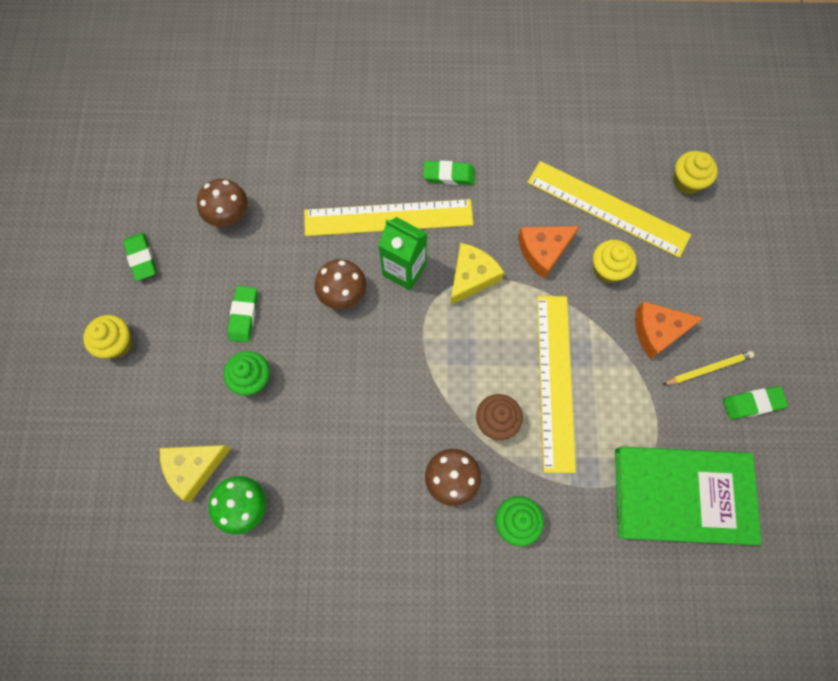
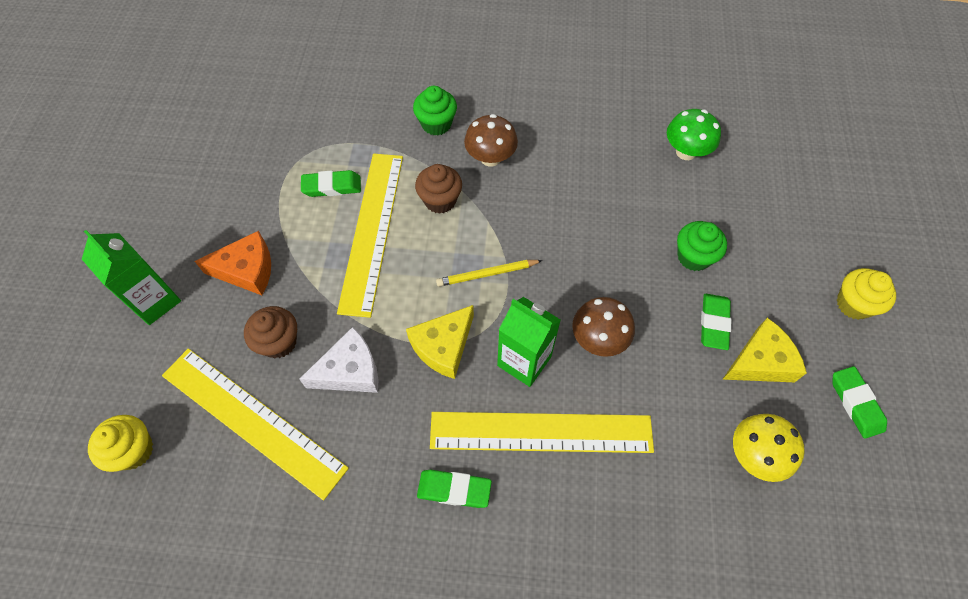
camera: 175 degrees left, 10 degrees down
(194, 468) = (740, 184): yellow cheese -> yellow cheese (760, 361)
(229, 215) = (754, 455): brown mushroom -> yellow mushroom
(543, 251) = (350, 371): orange cheese -> white cheese
(607, 269) = (279, 342): yellow cupcake -> brown cupcake
(682, 495) = (280, 131): green book -> none
(708, 369) = (209, 230): yellow pencil -> yellow pencil (487, 274)
(725, 295) = (155, 301): none -> green carton
(752, 403) = (179, 196): green eraser -> green eraser (332, 187)

